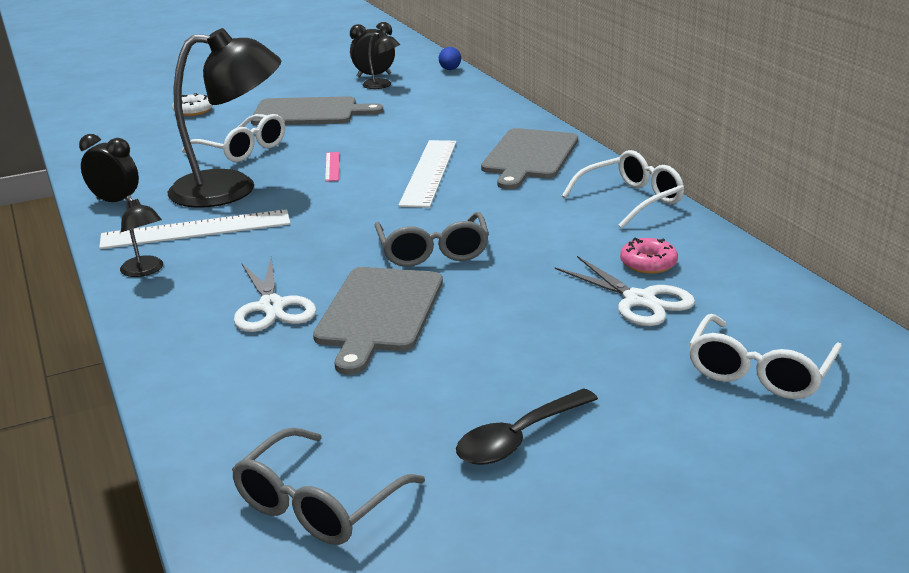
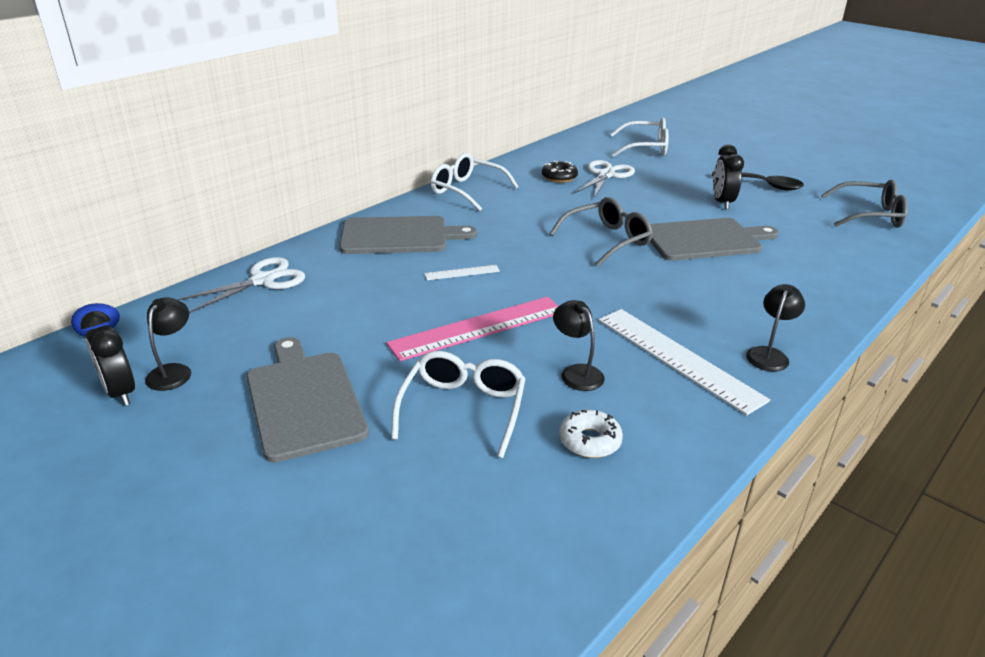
camera: 115 degrees left, 5 degrees up
(115, 202) = (674, 446): black clock -> black clock (722, 202)
(193, 111) = (322, 534): white donut -> white donut (589, 441)
(231, 189) = (576, 372): black lamp -> black lamp, size x0.43
(272, 307) = (744, 277): white scissors -> white scissors (263, 280)
(332, 166) = (478, 328): pink ruler -> pink ruler, size x2.21
(429, 172) = (462, 272): white ruler -> white ruler, size x0.45
(648, 263) = (559, 177): pink donut -> black donut

